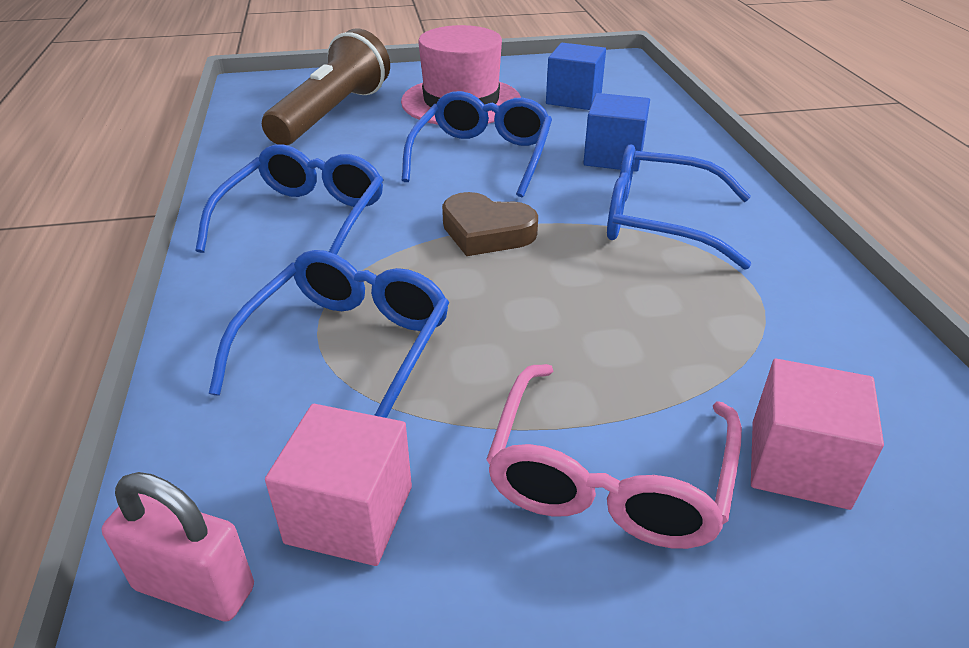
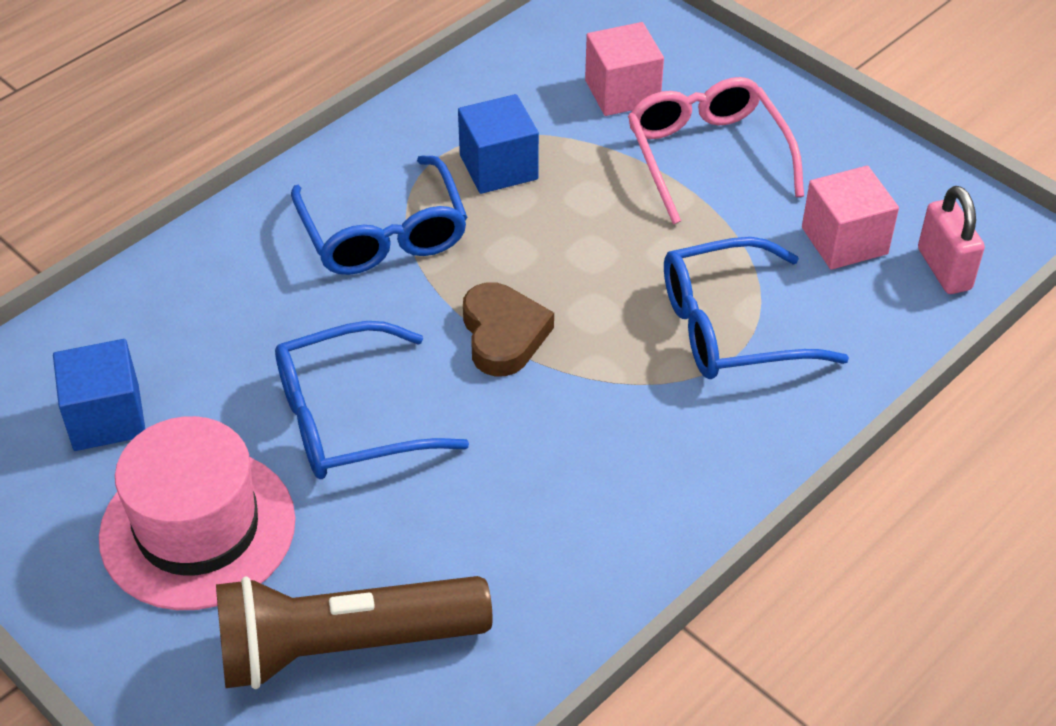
camera: 125 degrees left, 10 degrees up
(303, 221) = (606, 478): blue glasses -> none
(609, 475) = (707, 157): pink glasses -> pink glasses turned 90 degrees counterclockwise
(613, 157) = (265, 313): blue cube -> blue cube (498, 167)

